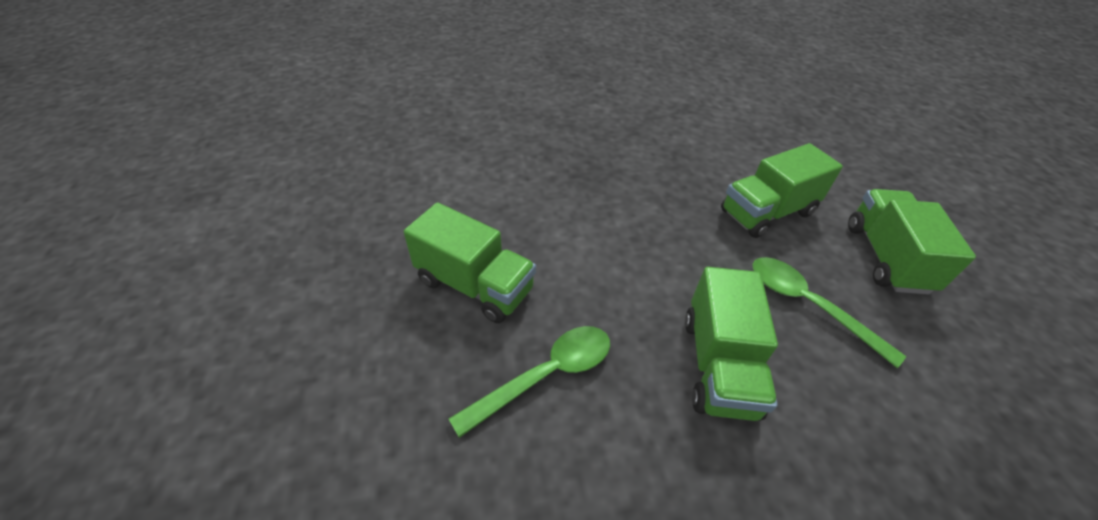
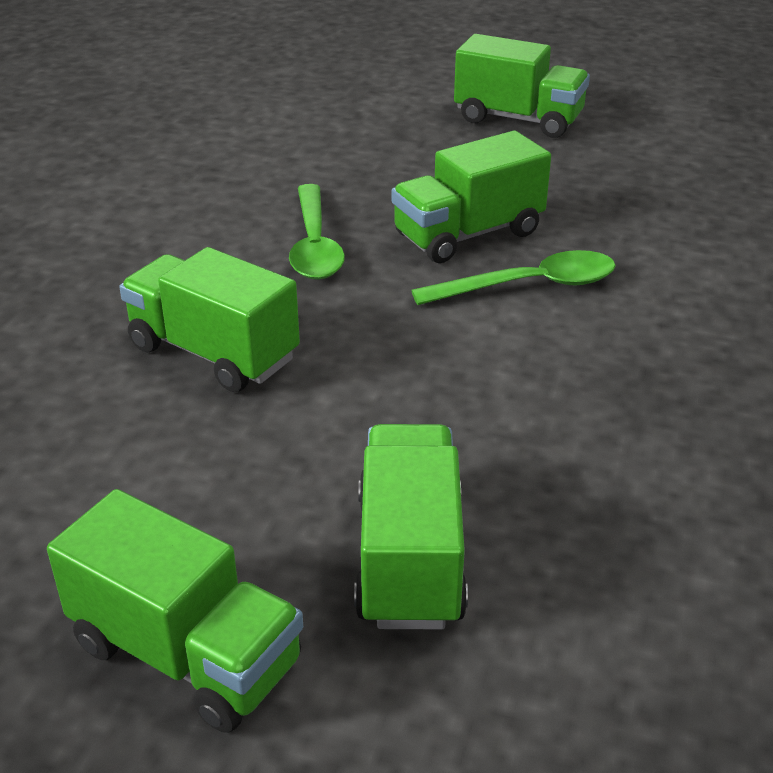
camera: 120 degrees right, 10 degrees down
(234, 321) = (518, 119): none -> green truck
(807, 305) = (206, 478): green spoon -> green spoon (530, 286)

